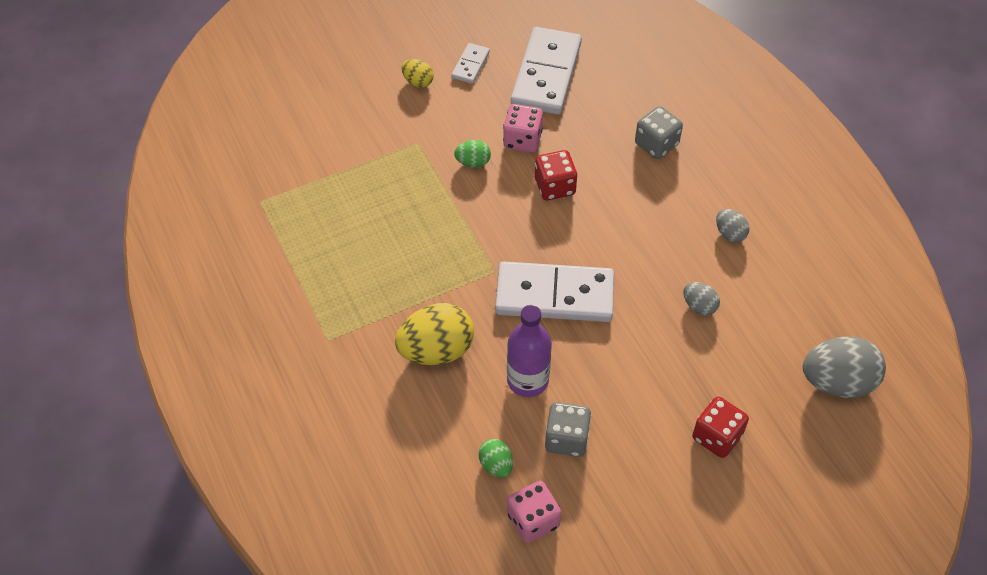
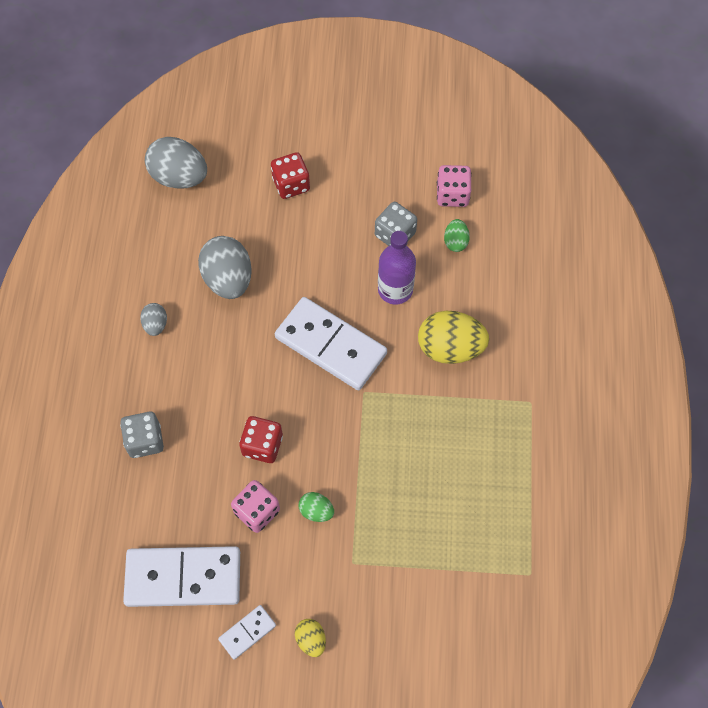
camera: 150 degrees left, 10 degrees up
(546, 74) = (183, 577): white domino -> white domino turned 45 degrees clockwise
(699, 306) = (228, 279): grey egg -> grey egg, size x1.98

